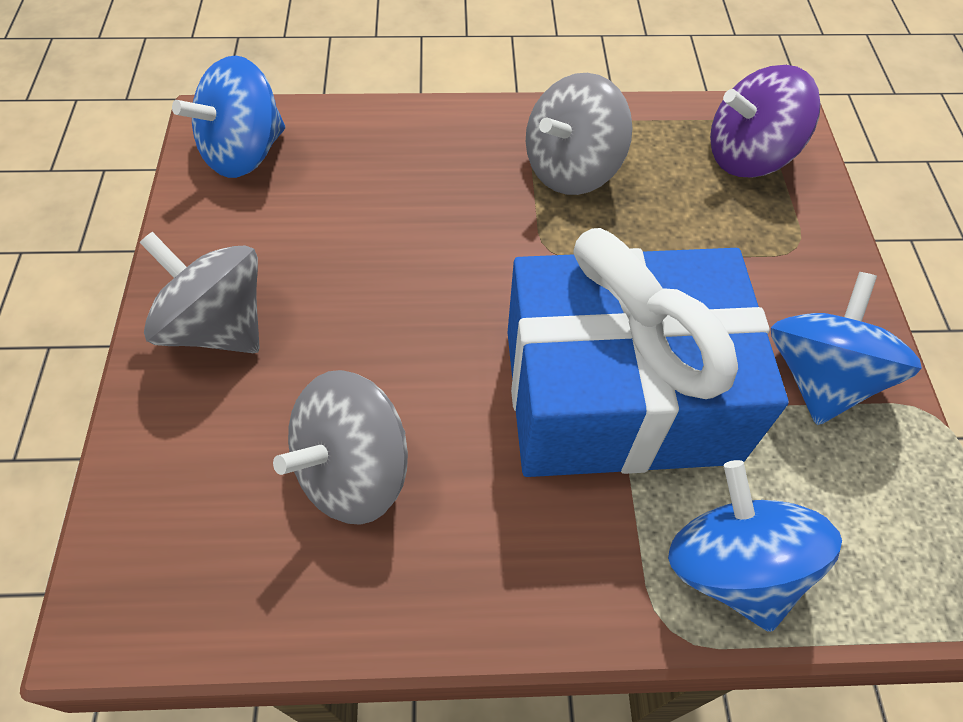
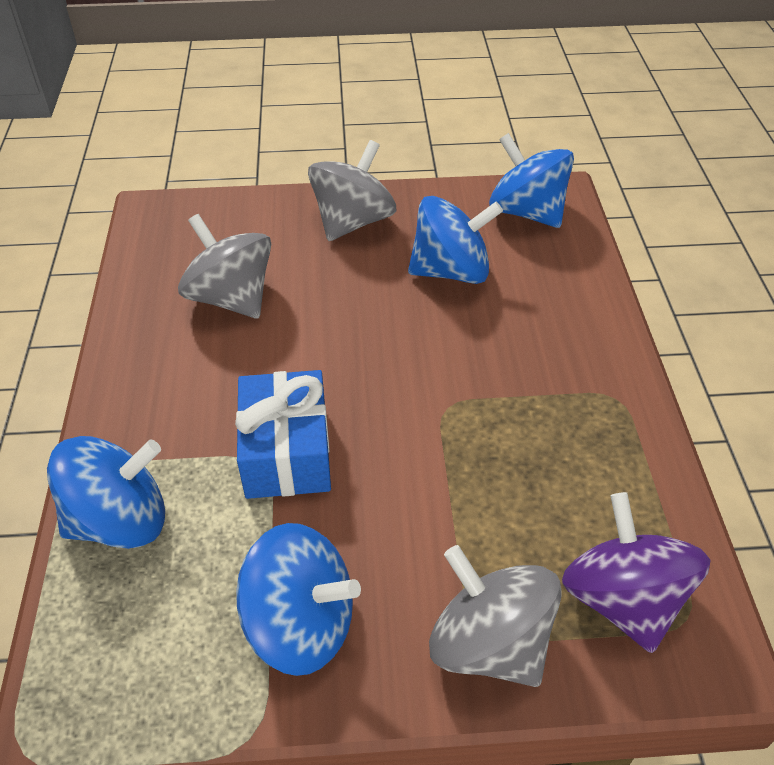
camera: 90 degrees right, 10 degrees down
(338, 230) = (451, 271): none -> blue spinning top
(571, 169) = (559, 425): grey spinning top -> grey spinning top (489, 643)
(619, 395) = (287, 452): blue gift -> blue gift, size x0.56

